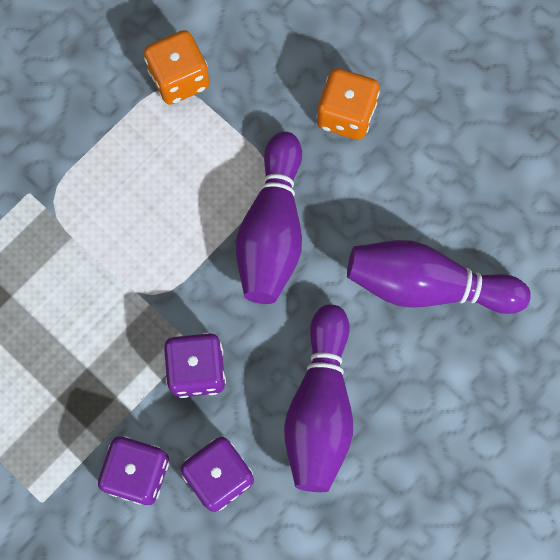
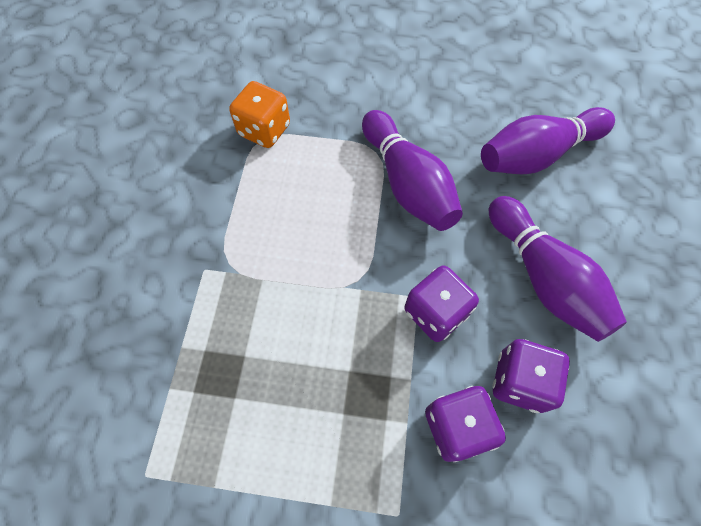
camera: 35 degrees left, 10 degrees down
(346, 115) = (395, 89): orange dice -> none

